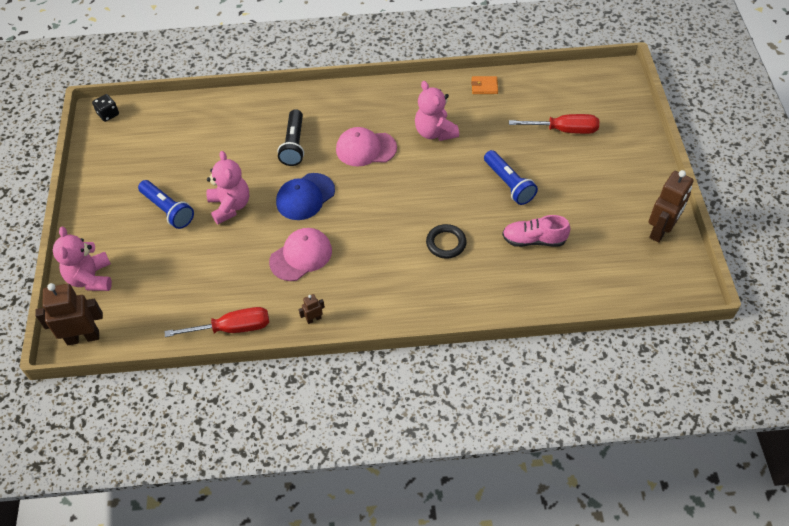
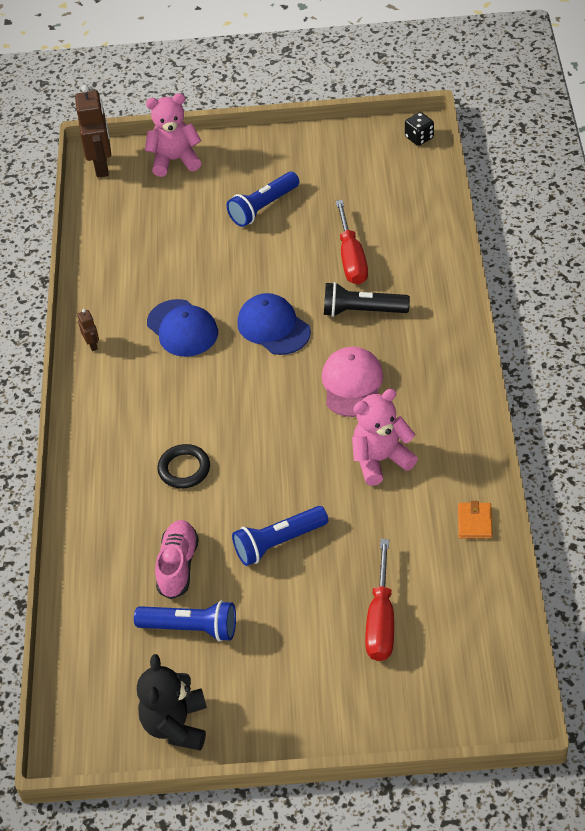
camera: 95 degrees right, 5 degrees down
(230, 206) = (264, 260): pink teddy bear -> none
(232, 328) = (92, 277): red screwdriver -> red screwdriver (351, 258)
(301, 256) = (182, 328): pink cap -> blue cap
(585, 228) = (191, 628): none -> blue flashlight
(660, 231) = (176, 725): brown robot -> black teddy bear

